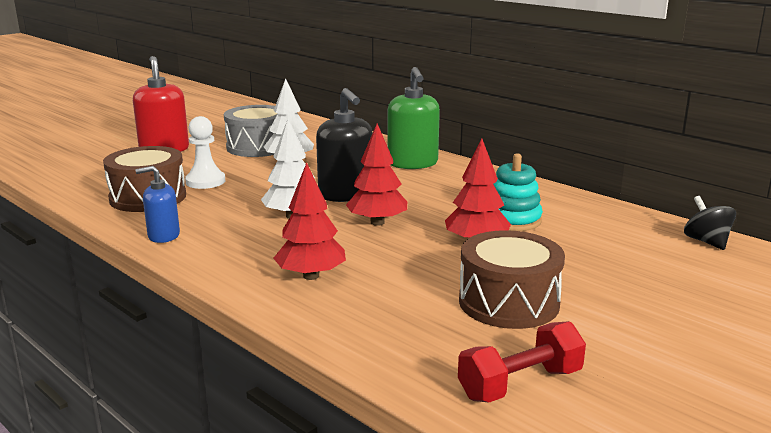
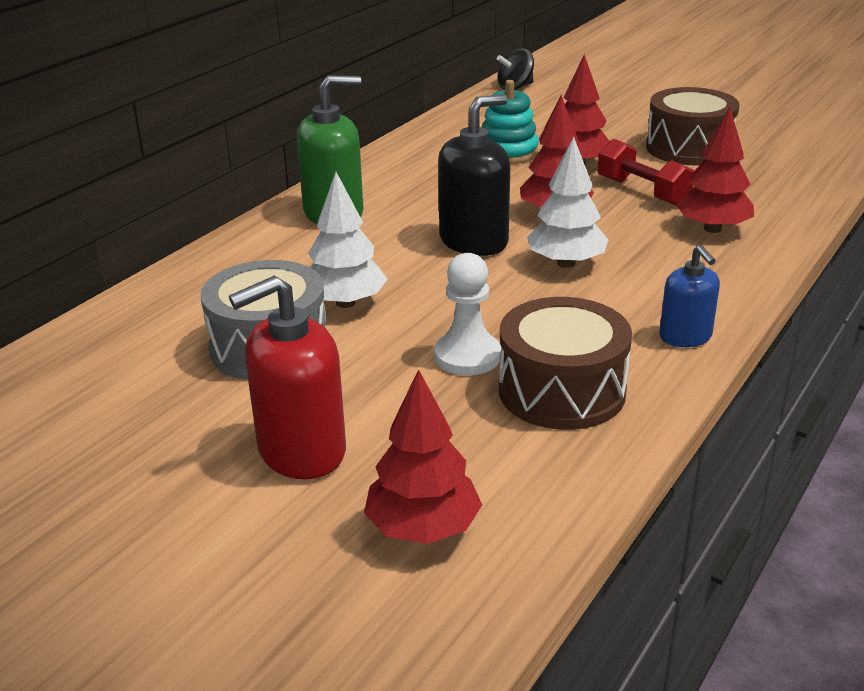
camera: 100 degrees left, 10 degrees up
(85, 165) = (423, 528): none -> red tree
(520, 384) = (802, 141): red dumbbell -> red dumbbell (642, 192)

